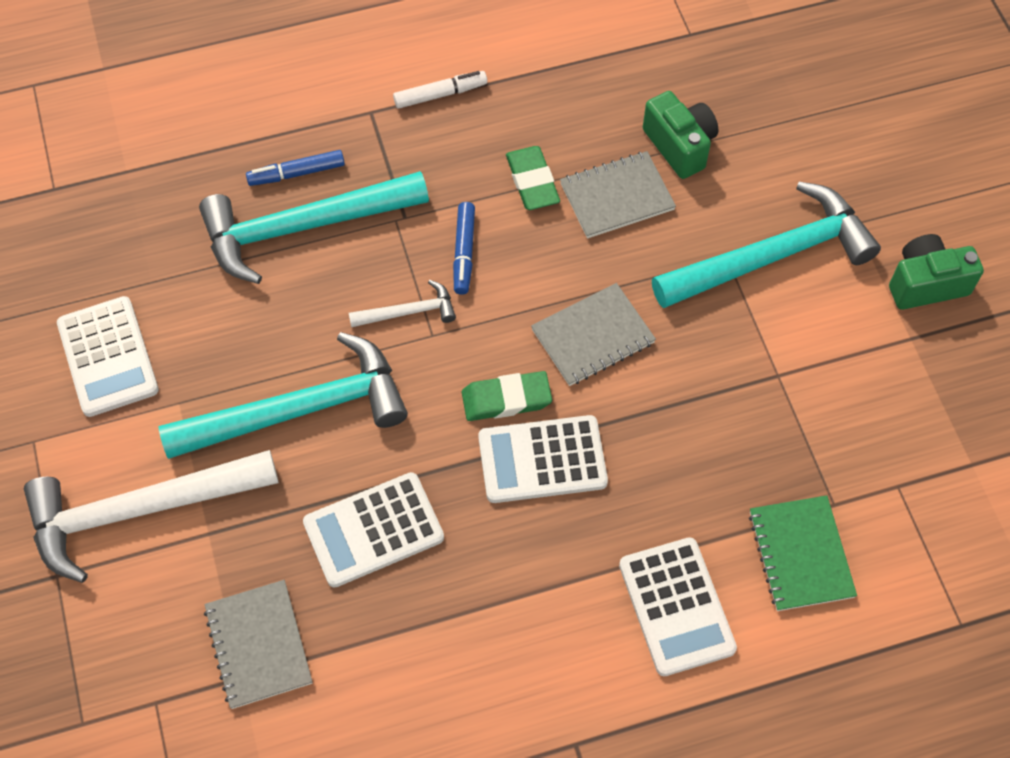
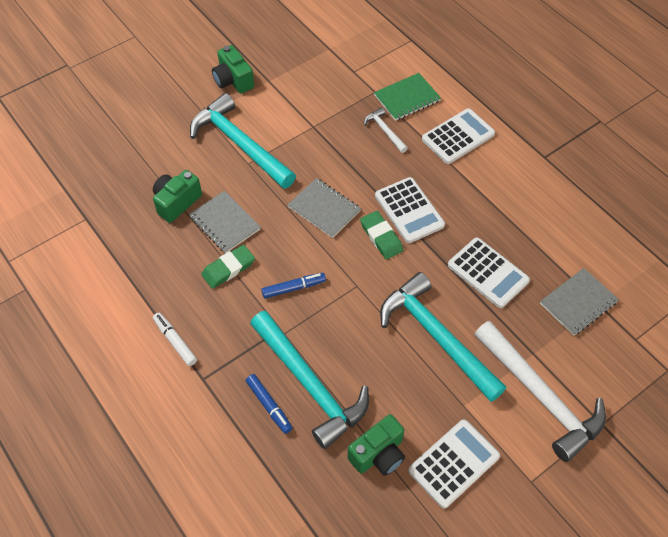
camera: 110 degrees left, 5 degrees down
(167, 274) = (378, 454): none -> green camera
(409, 312) = (346, 302): white hammer -> white hammer (384, 130)

